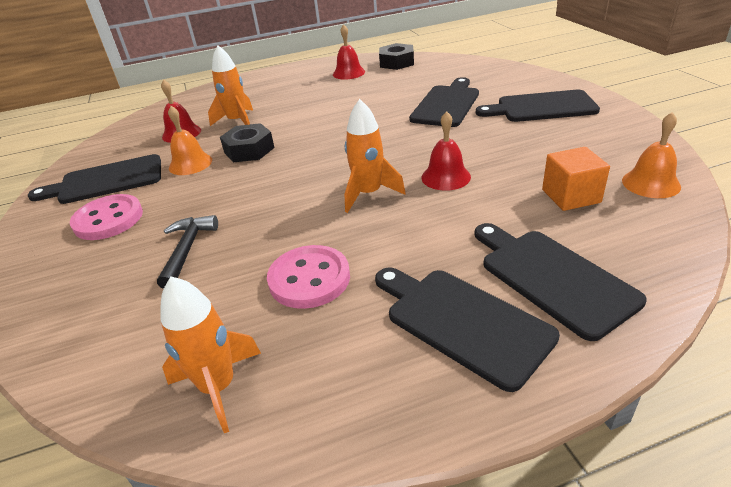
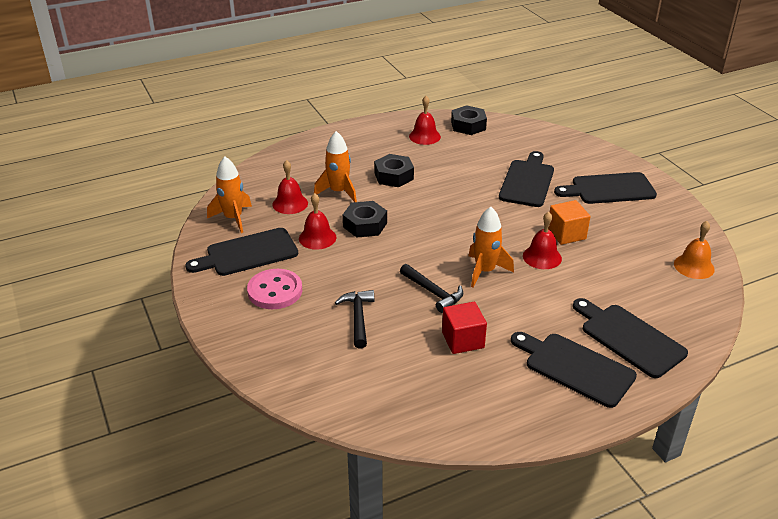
camera: 10 degrees left, 0 degrees up
(190, 164) = (317, 238): orange bell -> red bell
(218, 387) = (430, 410): orange rocket -> orange rocket (233, 218)
(294, 219) = (433, 292): none -> black hammer
(302, 106) = (394, 176): none -> black nut
(309, 279) = (463, 340): pink button -> red cube
(571, 196) = (638, 276): orange cube -> orange cube (566, 234)

